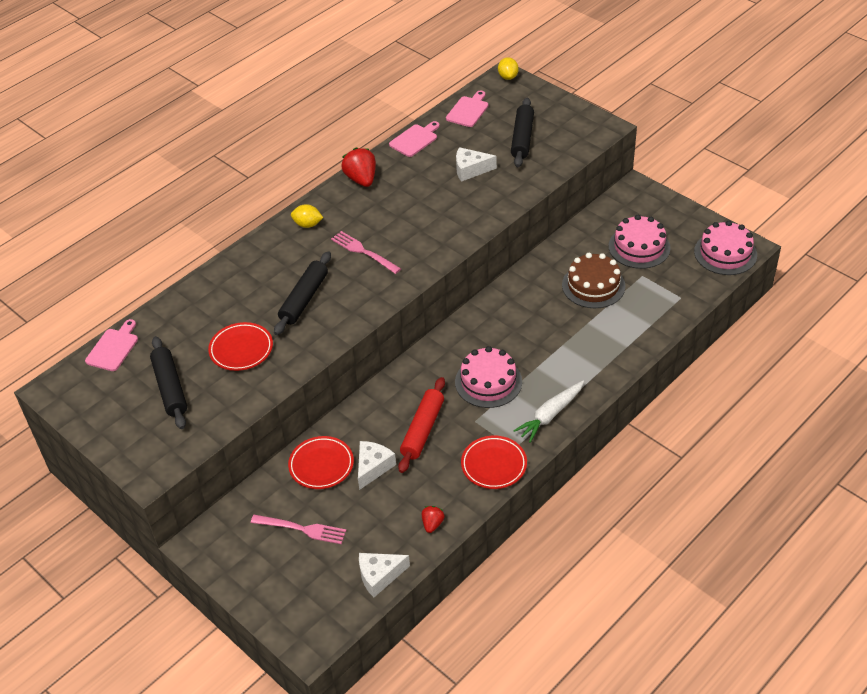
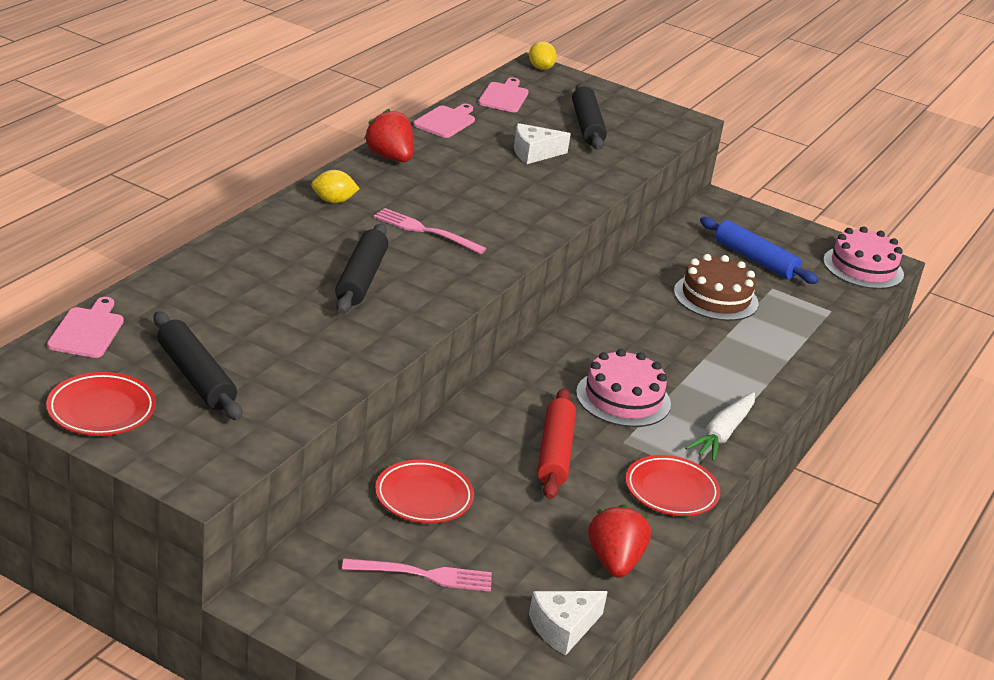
camera: 20 degrees left, 15 degrees down
(241, 349) = (289, 333): red plate -> red plate (101, 410)
(373, 467) = (501, 497): white cheese -> none
(432, 524) = (614, 562): red strawberry -> red strawberry, size x1.81
(639, 247) = (755, 259): pink cake -> blue rolling pin

